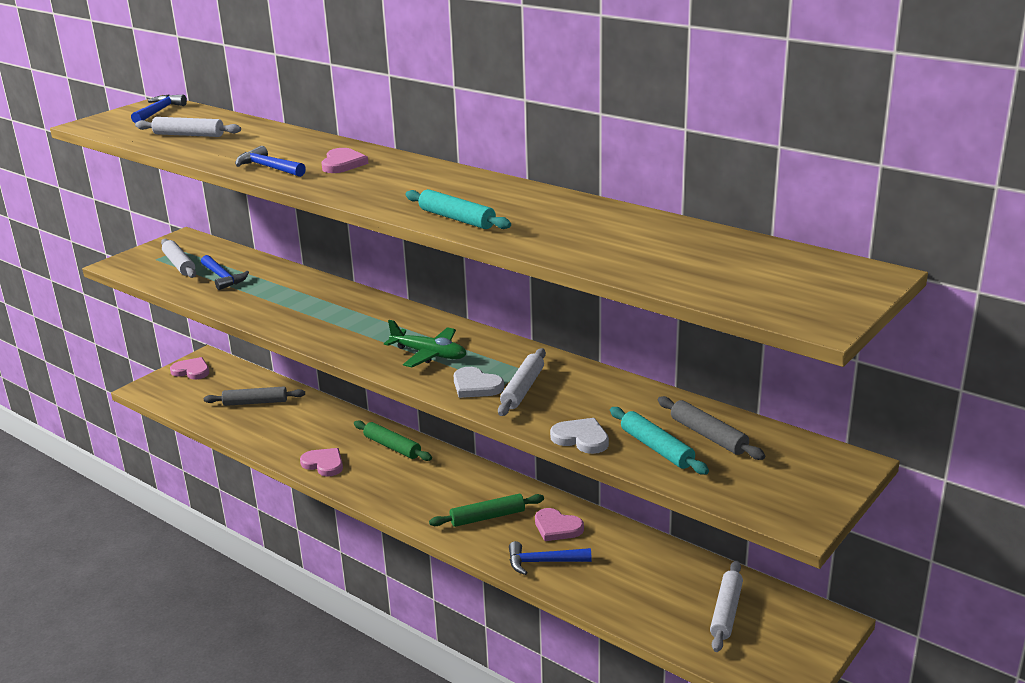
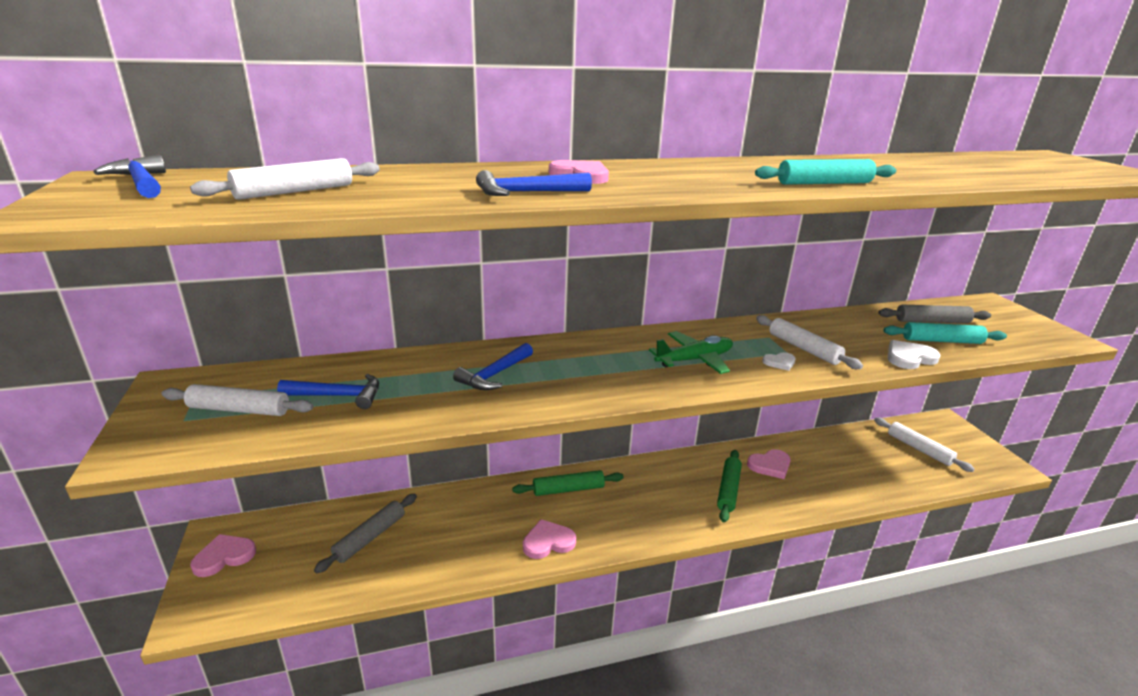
camera: 55 degrees left, 0 degrees up
(476, 386) = (779, 362): white heart -> white heart, size x0.60
(543, 562) = (812, 492): blue hammer -> blue hammer (494, 375)

